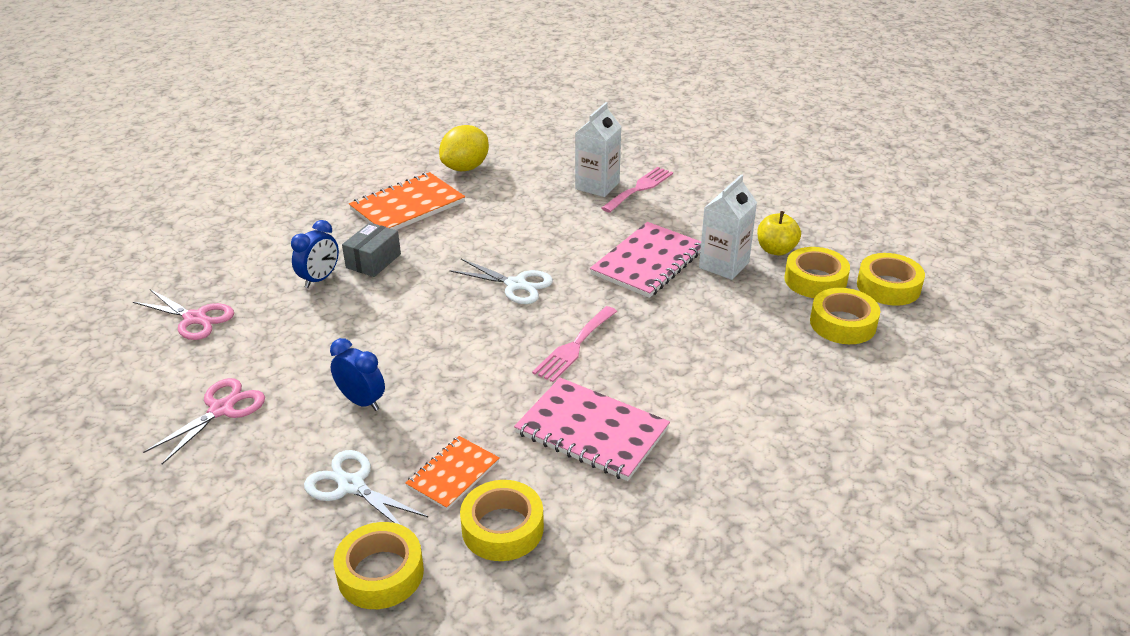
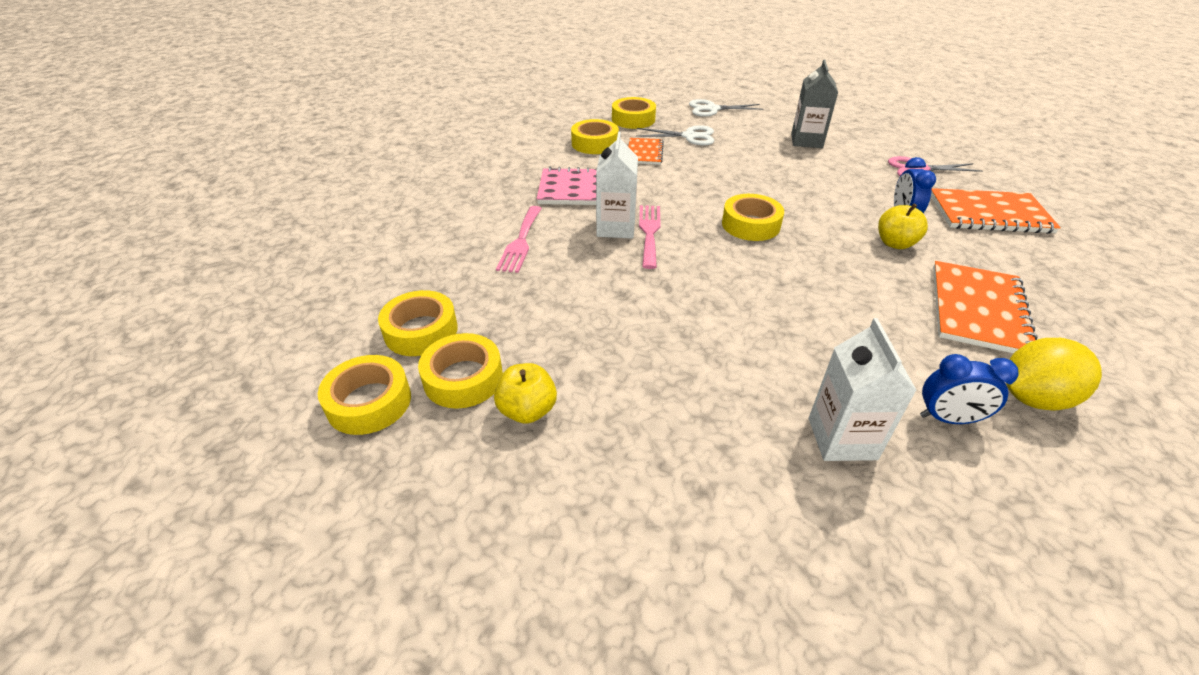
camera: 150 degrees right, 5 degrees up
(221, 409) = (806, 141): pink scissors -> grey carton
(244, 255) = (989, 214): none -> orange notebook
(362, 401) = (741, 164): blue clock -> blue clock (948, 419)
(373, 261) = (895, 243): grey box -> yellow apple
(465, 168) = (1033, 397): yellow lemon -> yellow lemon turned 60 degrees clockwise
(467, 320) = (750, 224): none -> yellow tape
(516, 285) = (754, 264): white scissors -> white scissors (712, 109)
(639, 188) = (784, 460): pink fork -> pink fork (520, 242)
(648, 262) = (662, 333): pink notebook -> none
(724, 265) = (578, 360): white carton -> white carton (616, 228)

